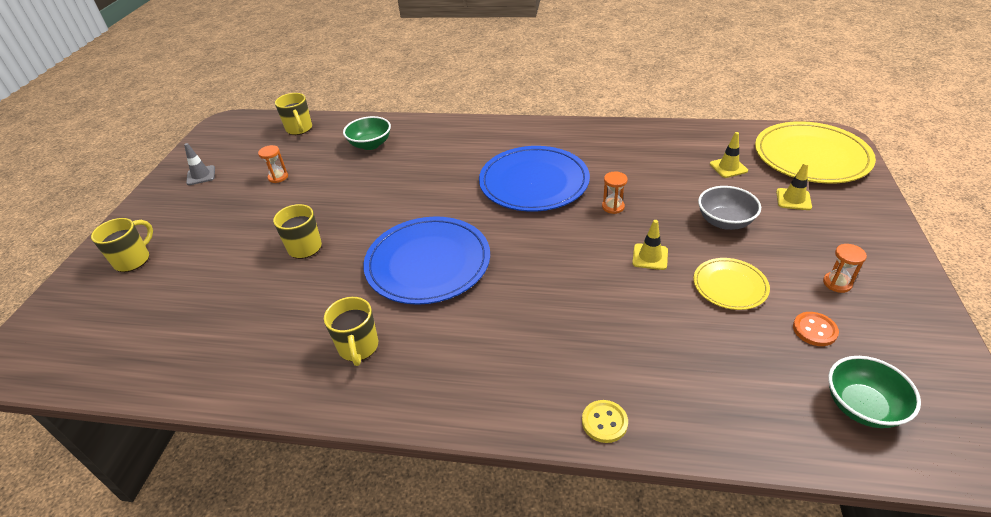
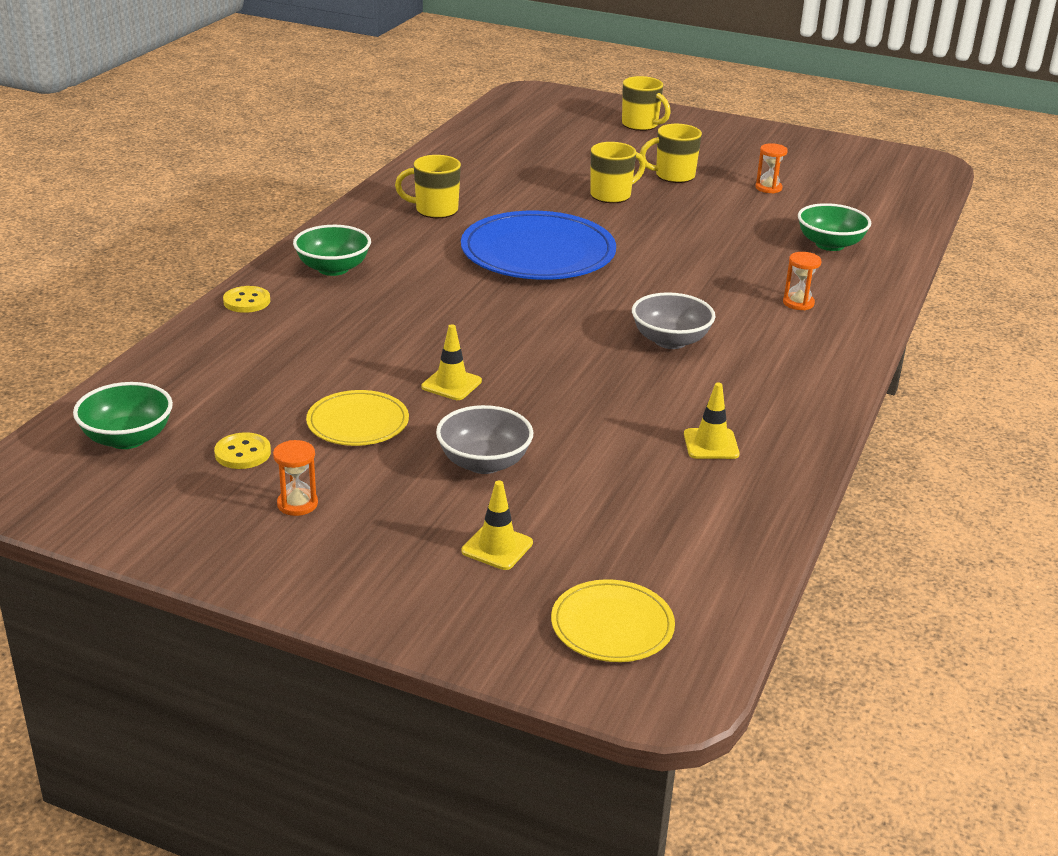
camera: 100 degrees right, 10 degrees down
(201, 175) = (793, 150): grey traffic cone -> none
(299, 129) = (894, 204): yellow mug -> yellow mug (673, 176)
(509, 381) = (333, 268): none -> green bowl
(534, 182) = (670, 341): blue plate -> grey bowl
(613, 207) = (575, 385): orange hourglass -> orange hourglass (798, 303)
(728, 167) = (623, 517): yellow traffic cone -> yellow traffic cone (711, 444)
(811, 156) = (612, 625): yellow plate -> yellow plate, size x0.53
(814, 330) = (242, 453): orange button -> yellow button

